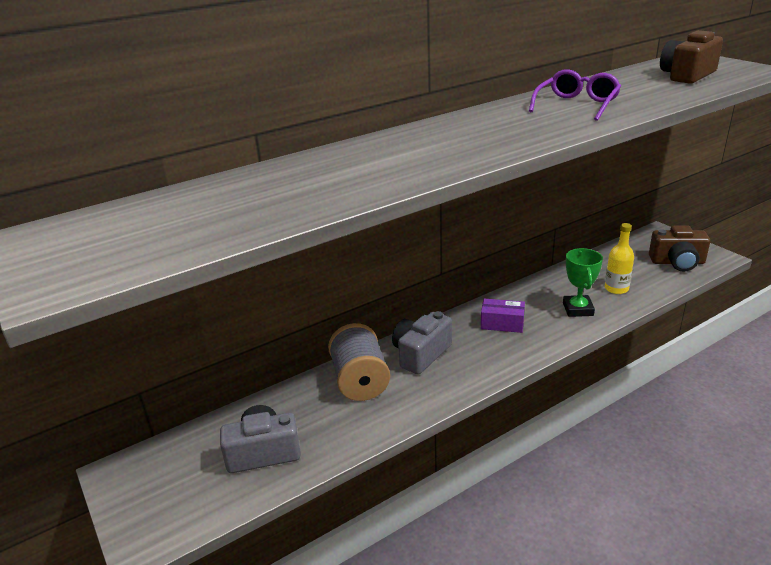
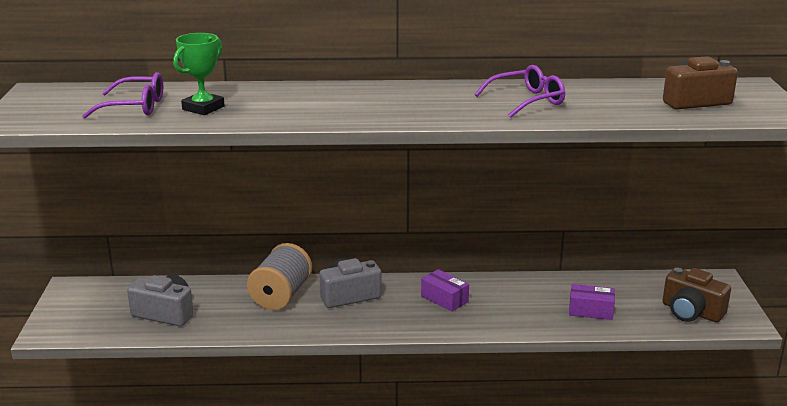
camera: 30 degrees right, 5 degrees down
(204, 216) = (135, 107): none -> purple glasses
(578, 309) = (528, 313): green trophy -> green trophy (203, 108)
(616, 288) = (590, 310): yellow bottle -> purple box

